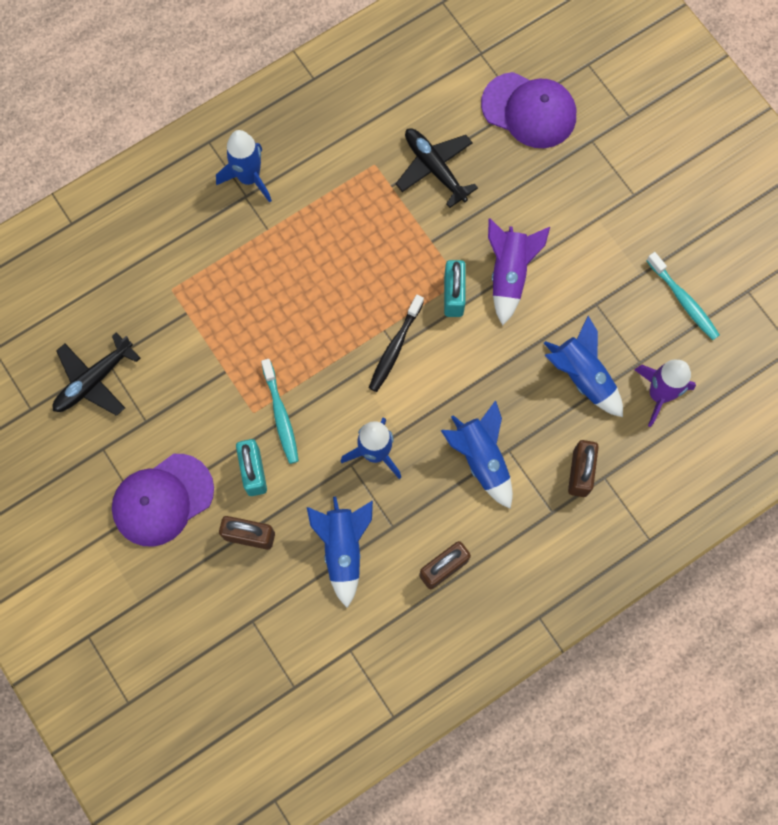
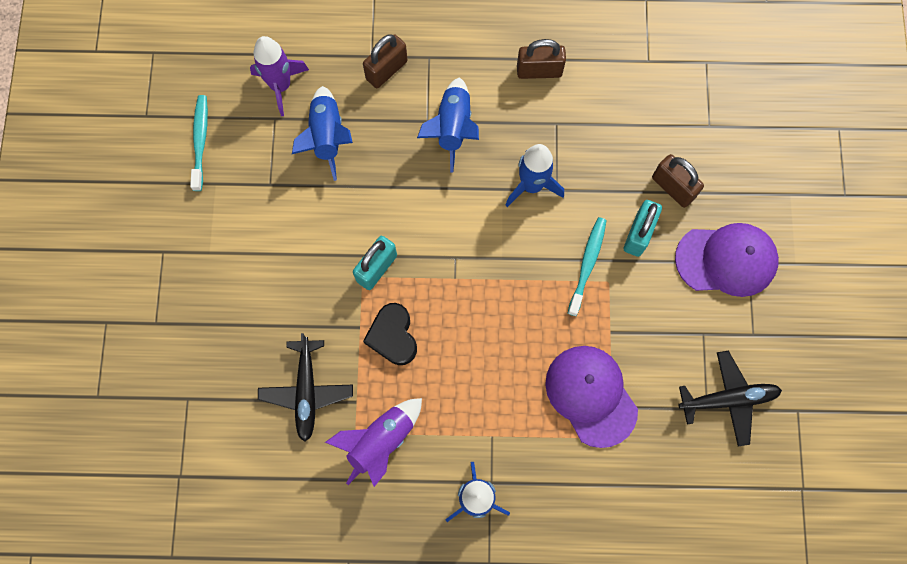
camera: 145 degrees left, 0 degrees up
(343, 548) = (605, 132): blue rocket -> none
(395, 348) = (456, 257): black toothbrush -> none
(400, 252) = (393, 336): none -> black heart
(509, 274) = (318, 255): purple rocket -> purple rocket (381, 441)
(529, 110) = (184, 388): purple cap -> purple cap (591, 395)

